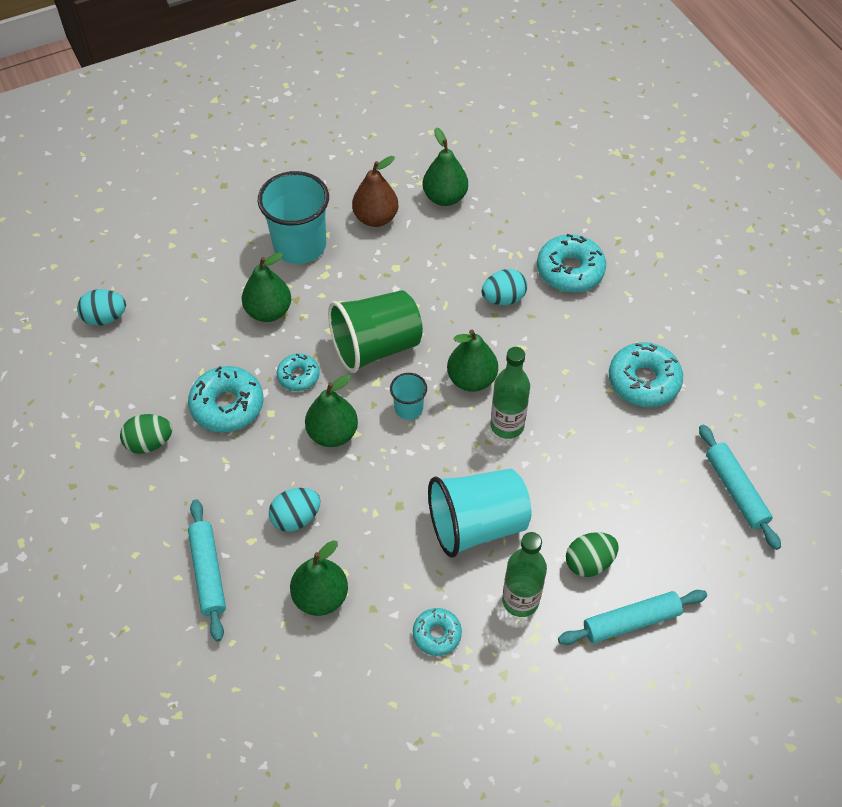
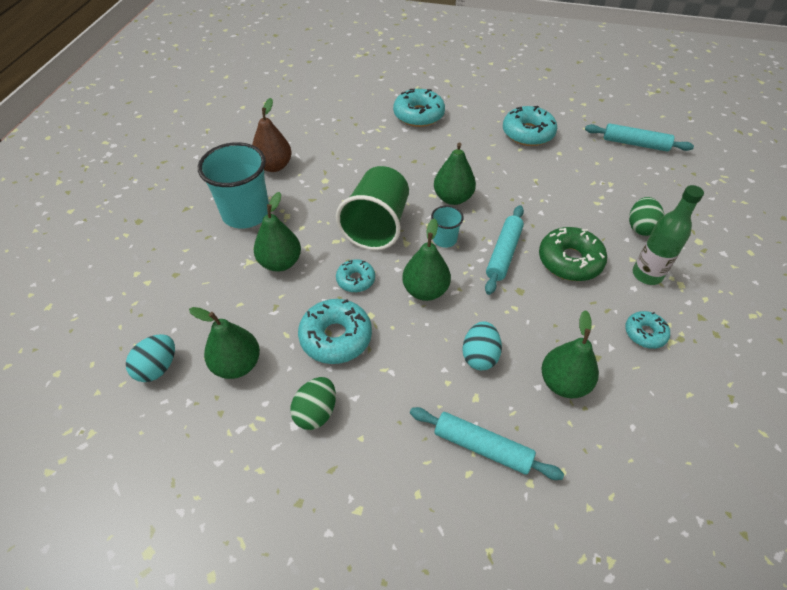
camera: 50 degrees left, 5 degrees down
(445, 197) = (300, 129): green pear -> green pear (237, 364)
(477, 524) = (570, 261): turquoise cup -> green donut
(503, 298) = (407, 150): turquoise egg -> none
(507, 425) = (504, 203): green bottle -> none
(631, 621) = (698, 234): turquoise rolling pin -> turquoise rolling pin (503, 253)

